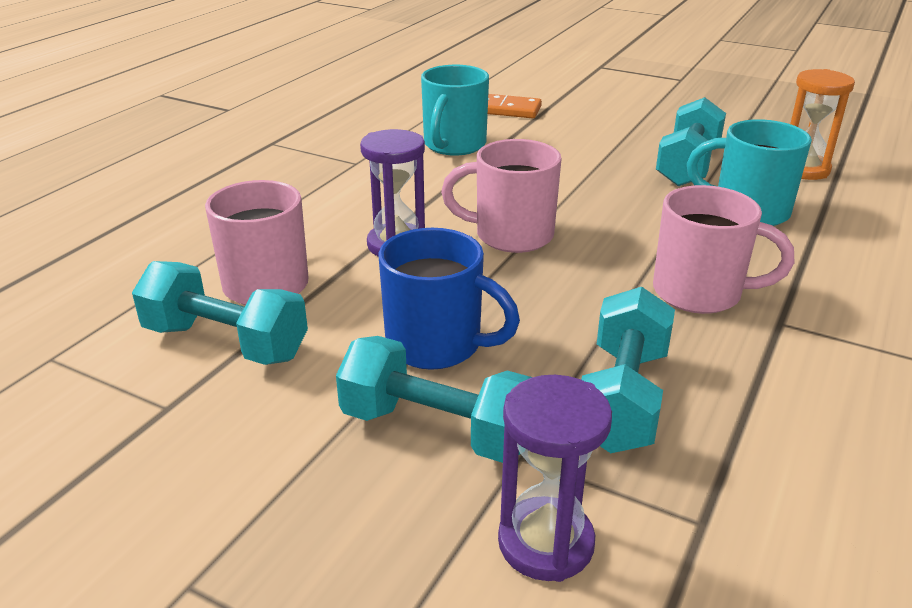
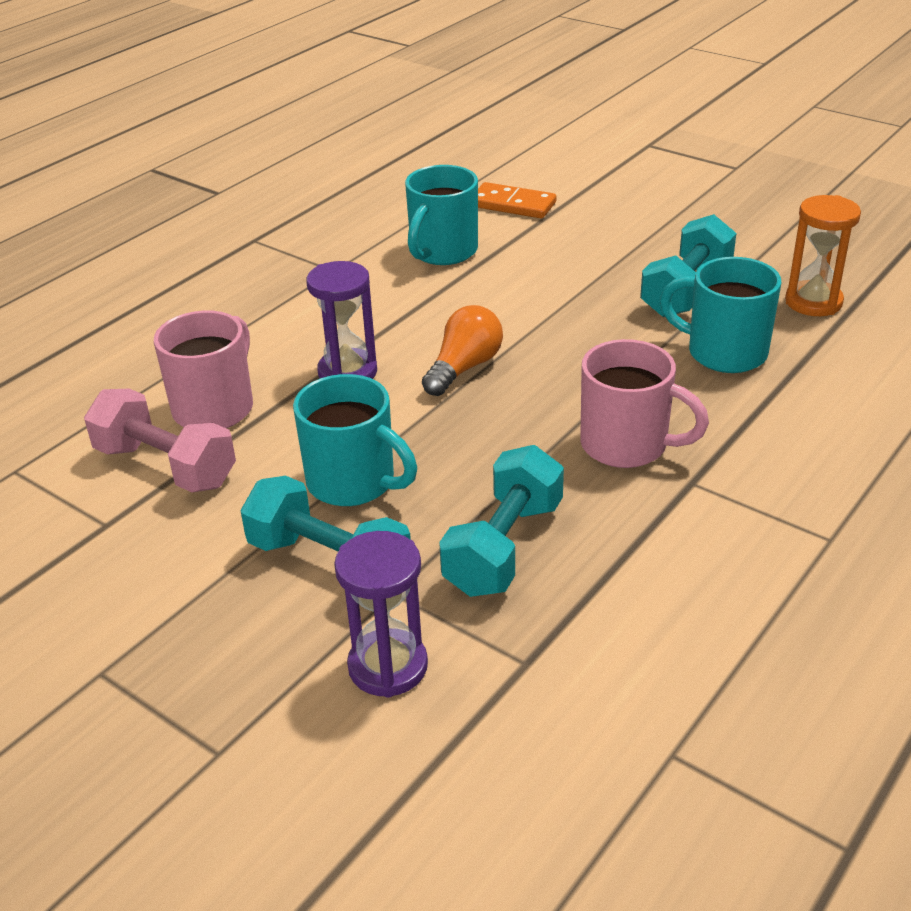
camera: 10 degrees right, 5 degrees up
(225, 343) = (165, 466): turquoise dumbbell -> pink dumbbell
(437, 345) = (353, 482): blue mug -> turquoise mug
(511, 235) = (464, 368): pink mug -> orange light bulb

